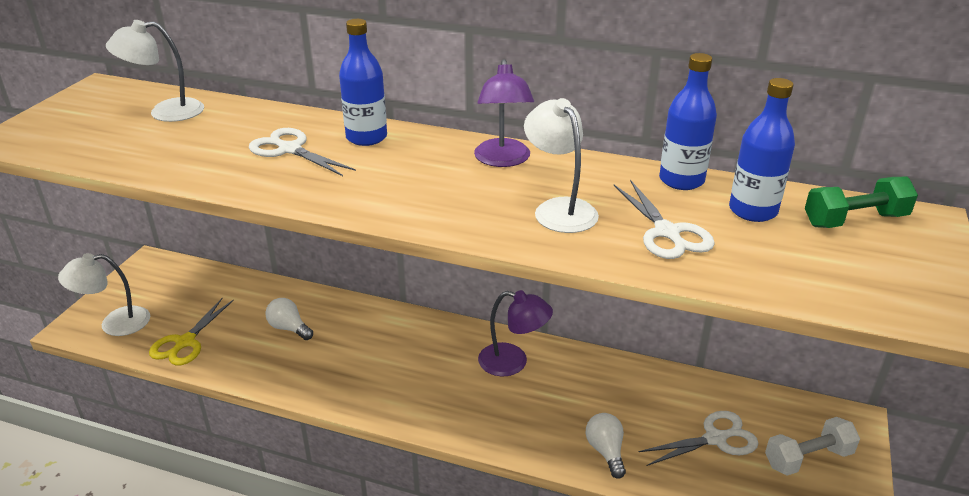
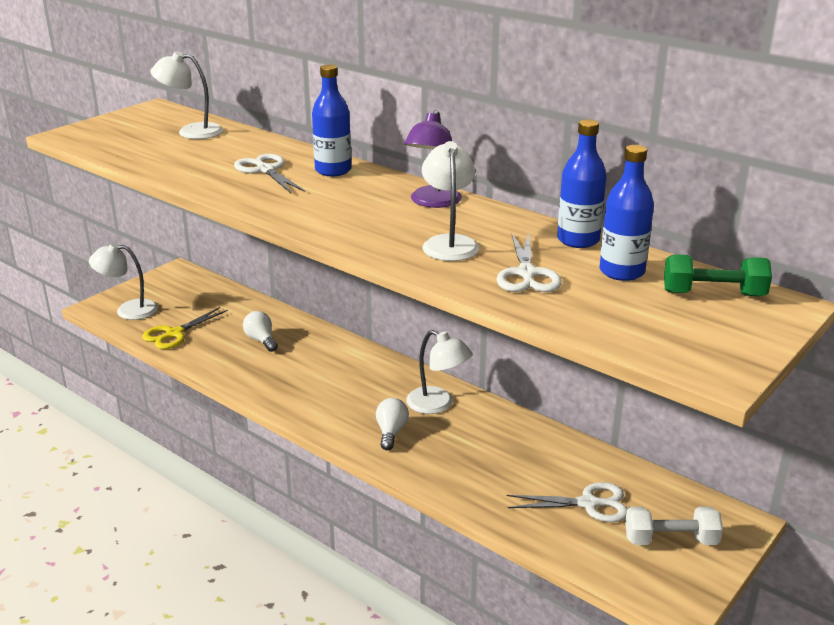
camera: 20 degrees right, 5 degrees down
(513, 362) = (438, 405): purple lamp -> white lamp
(606, 451) = (478, 489): white light bulb -> white light bulb (391, 432)

